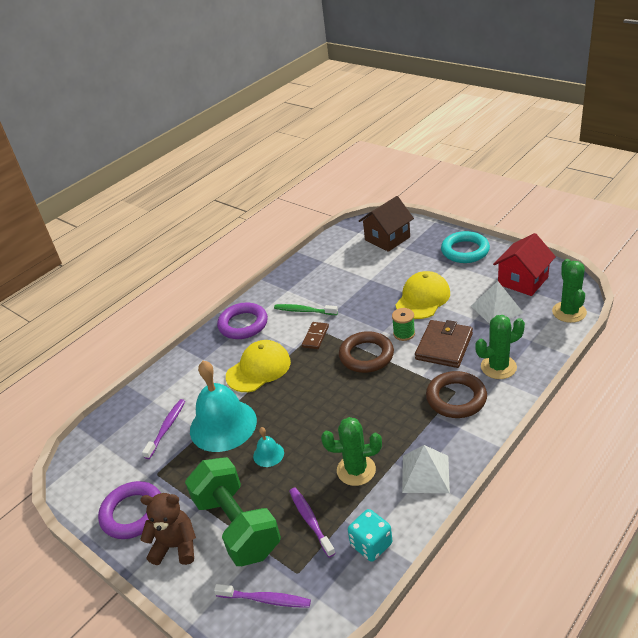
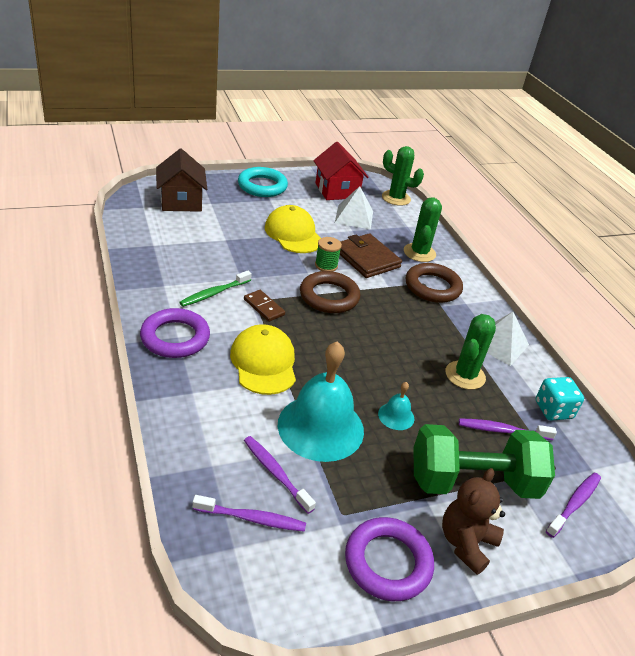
camera: 70 degrees left, 0 degrees up
(125, 438) = (251, 518): none -> purple toothbrush

